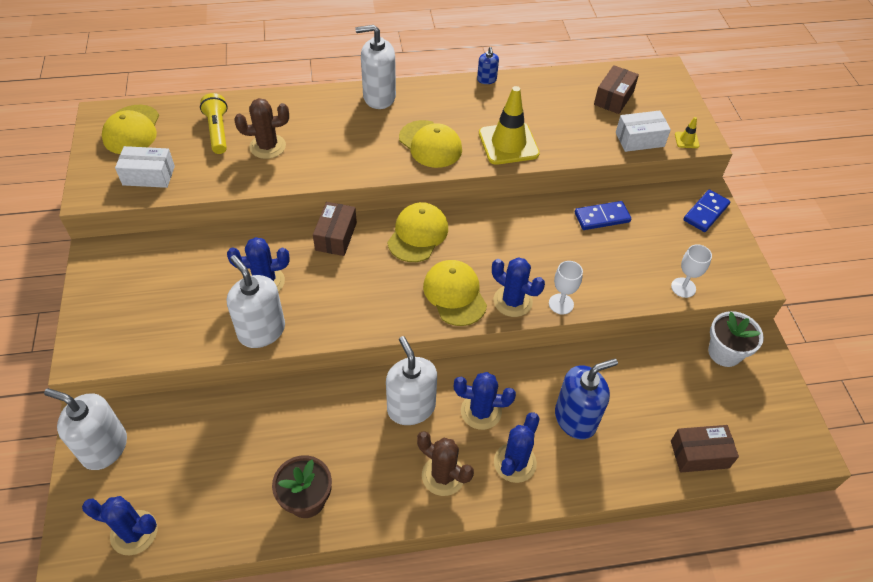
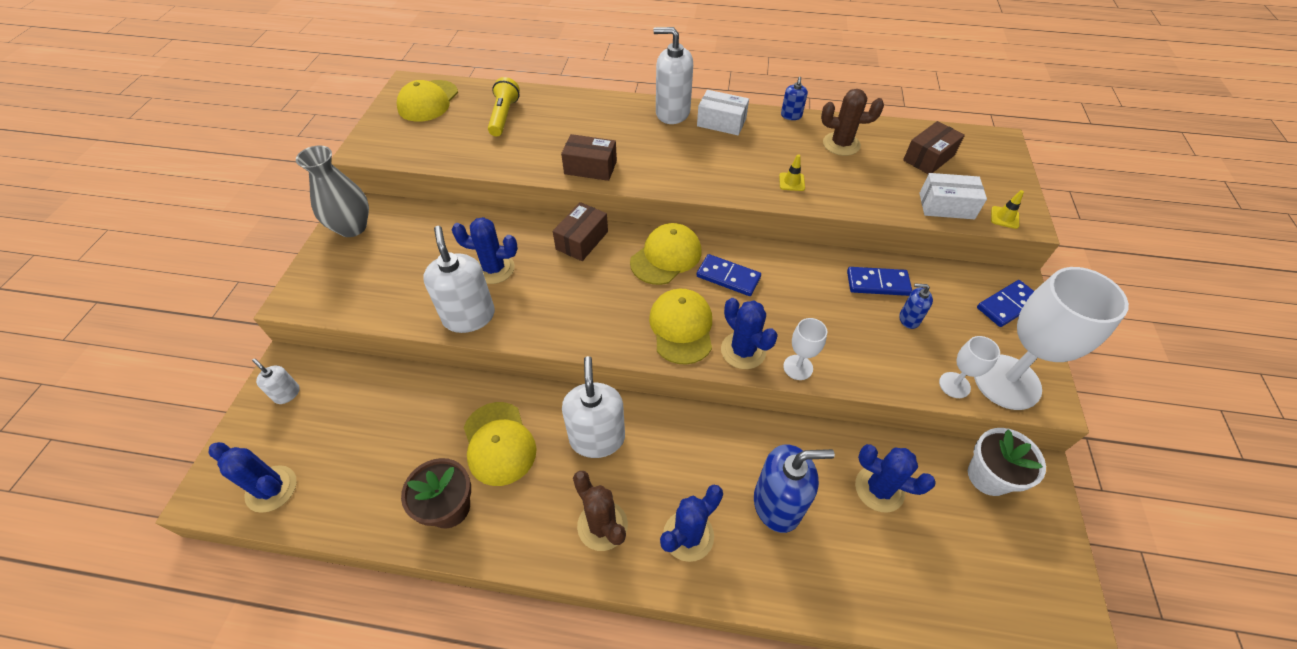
camera: 20 degrees right, 0 degrees up
(103, 274) = (352, 227): none -> grey vase
(104, 447) = (287, 394): white soap dispenser -> white soap dispenser, size x0.50
(148, 175) = (422, 143): white box -> white box (721, 122)
(267, 146) = (543, 138): brown cactus -> brown cactus (841, 144)
(430, 144) = (707, 167): yellow cap -> yellow cap (499, 443)
(478, 240) = (728, 277): none -> blue domino
(481, 411) = (671, 464): blue cactus -> blue cactus (879, 489)
(508, 144) = (791, 182): yellow traffic cone -> yellow traffic cone, size x0.43
(635, 242) = (909, 319): none -> blue soap dispenser
(699, 454) = (920, 595): brown box -> brown box (590, 167)
(720, 275) = (1007, 382): none -> white goblet

